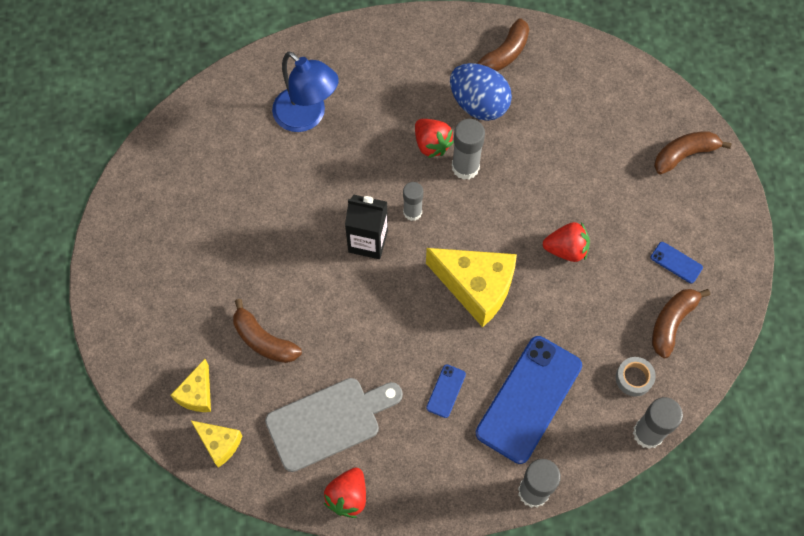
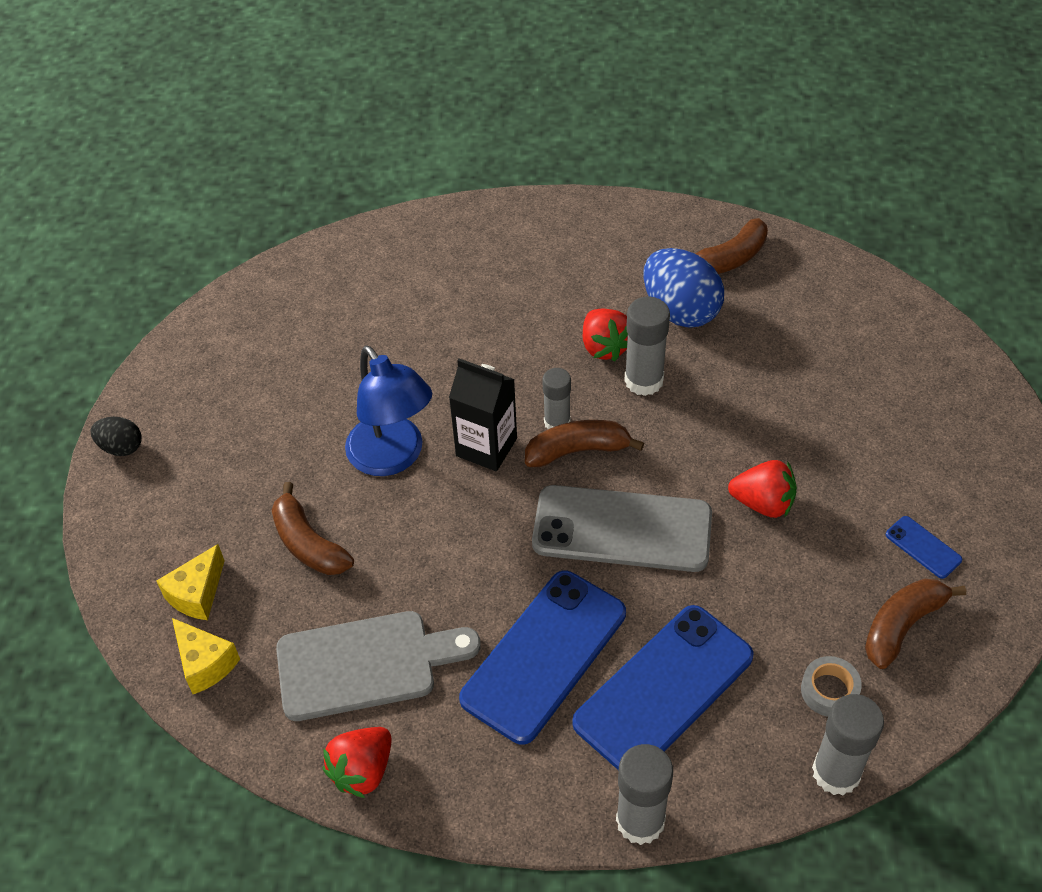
camera: 15 degrees right, 15 degrees down
(104, 290) = (121, 447): none -> black egg
(307, 117) = (448, 291): blue lamp -> blue lamp (393, 457)
(446, 391) = (544, 655): blue phone -> blue phone, size x2.41
(476, 287) = (622, 529): yellow cheese -> grey phone
(684, 154) = (960, 413): brown banana -> brown banana (578, 450)

